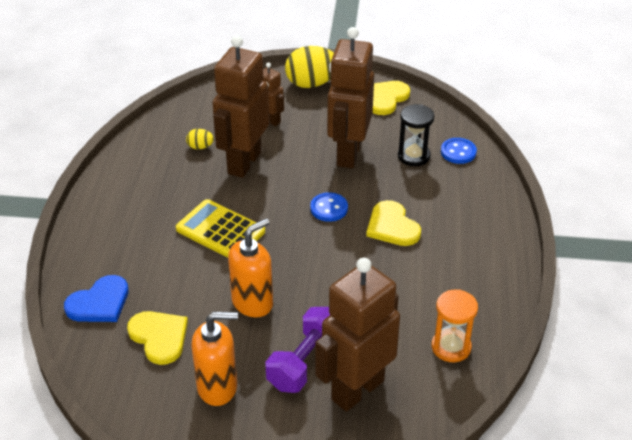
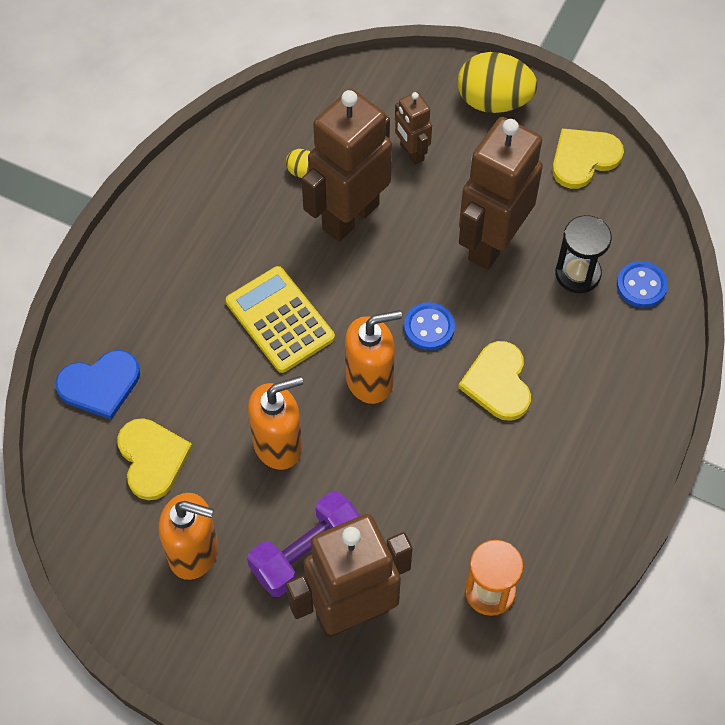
camera: 20 degrees right, 20 degrees up
(302, 247) = (370, 379): none -> orange soap dispenser

